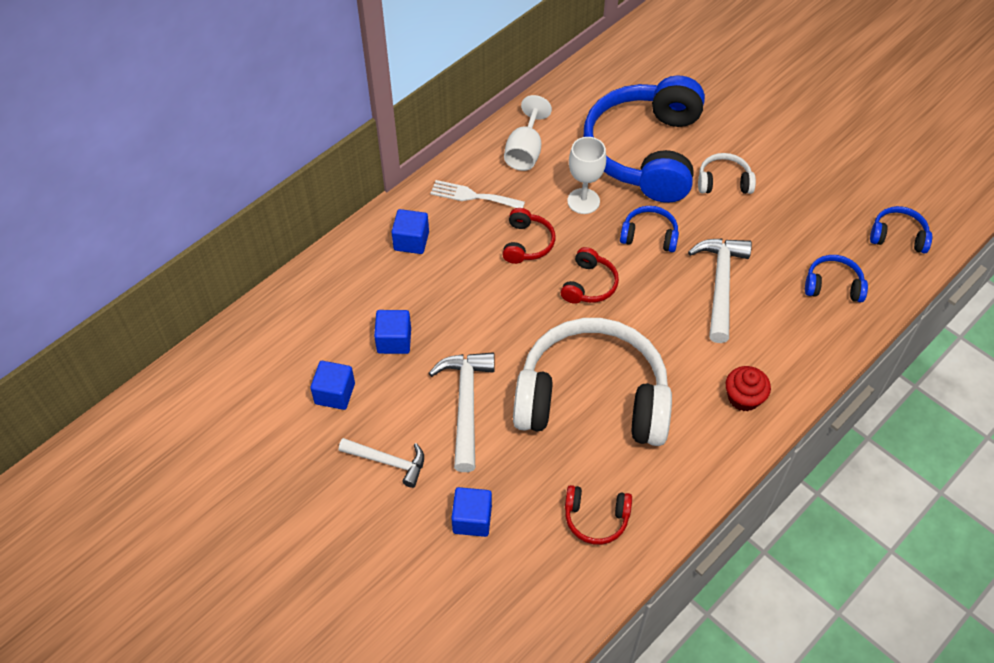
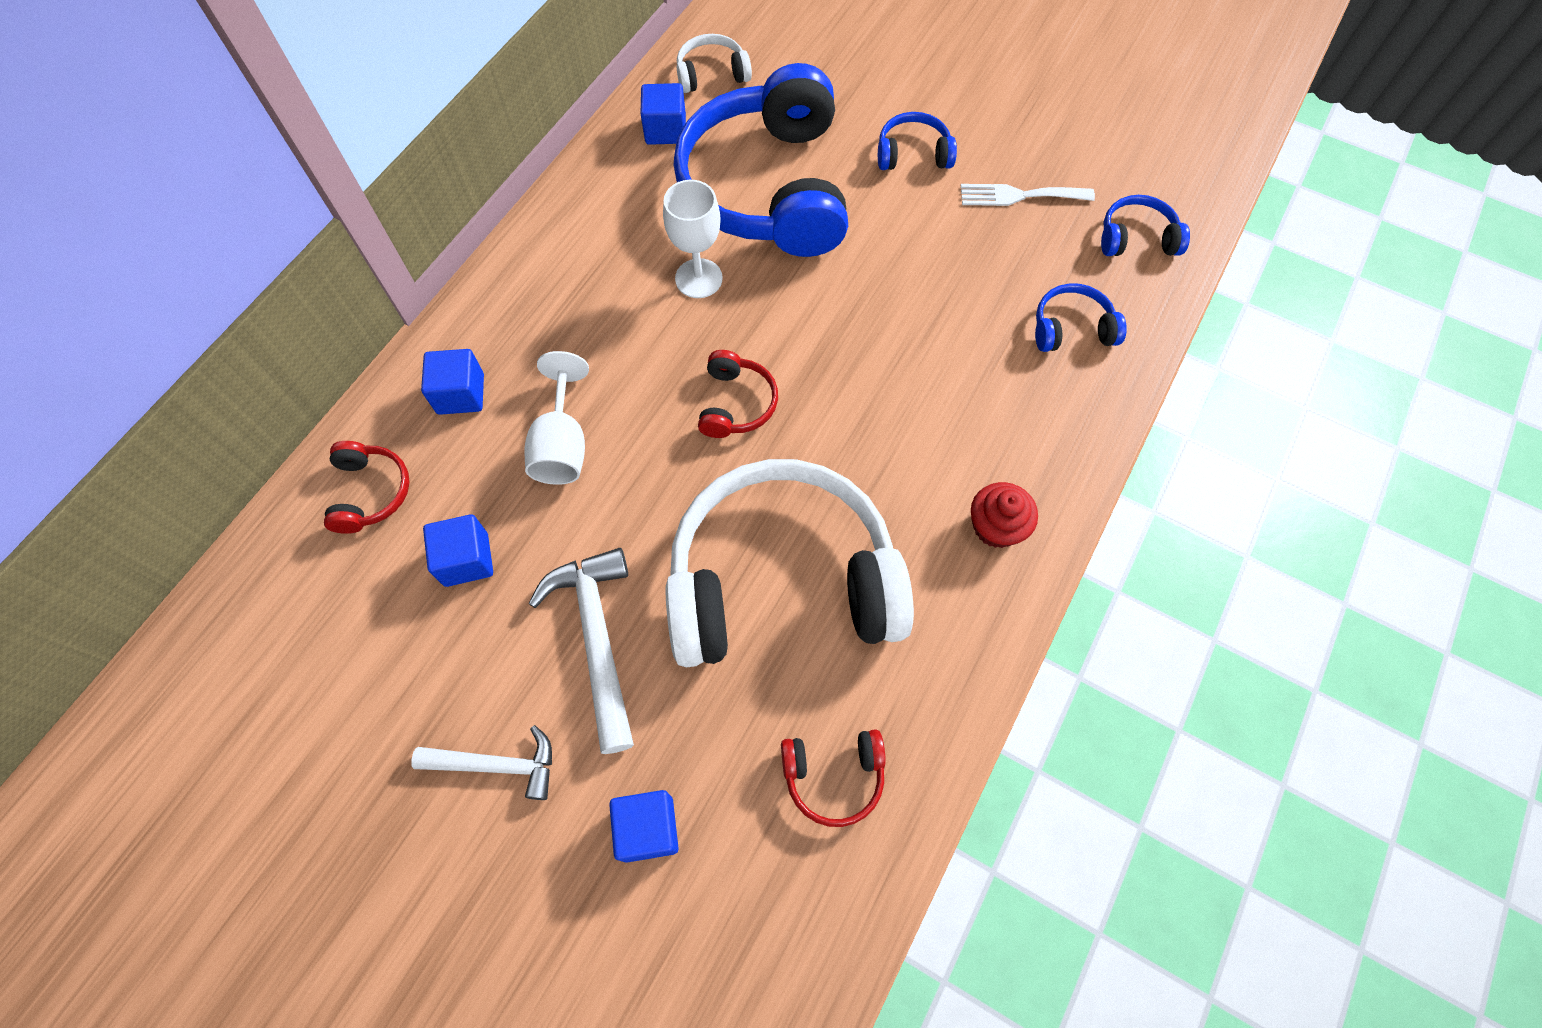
camera: 15 degrees left, 10 degrees up
(335, 393) = (391, 670): blue cube -> blue cube (665, 130)
(473, 196) = (537, 304): white fork -> white fork (1019, 195)
(525, 151) = (599, 221): white goblet -> white goblet (562, 444)
(527, 243) = (632, 360): red headphones -> red headphones (370, 492)
(649, 236) = (803, 310): blue headphones -> blue headphones (913, 154)
(720, 284) = (919, 362): white hammer -> none
(723, 182) = (885, 209): white headphones -> white headphones (712, 74)

